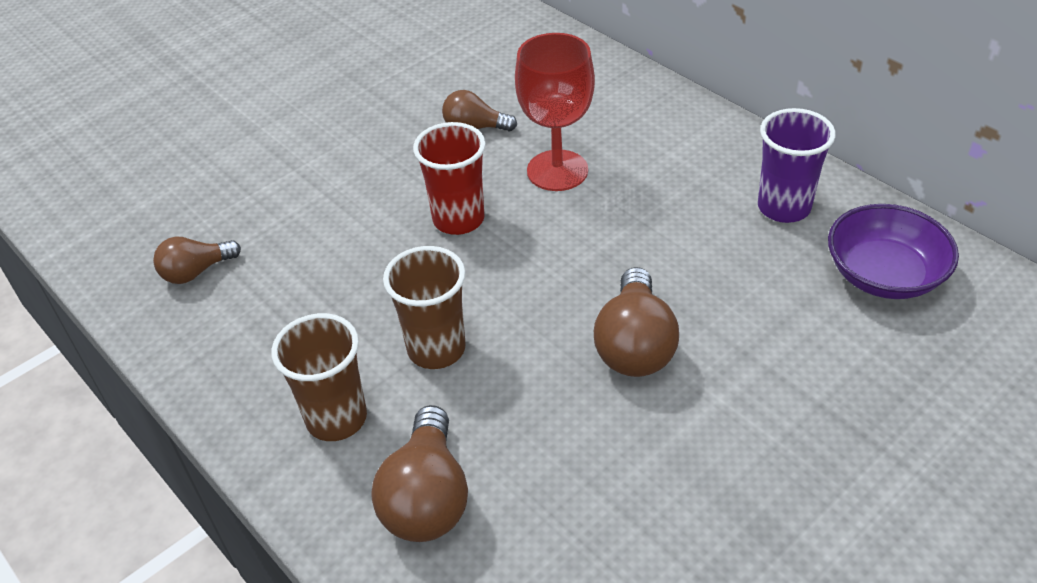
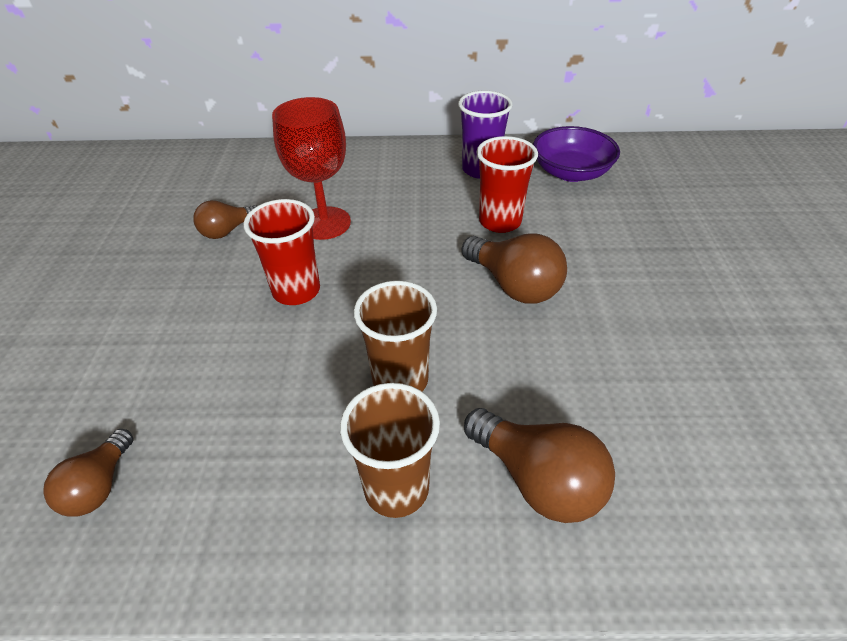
camera: 50 degrees left, 0 degrees up
(717, 276) = (500, 222): none -> red cup

